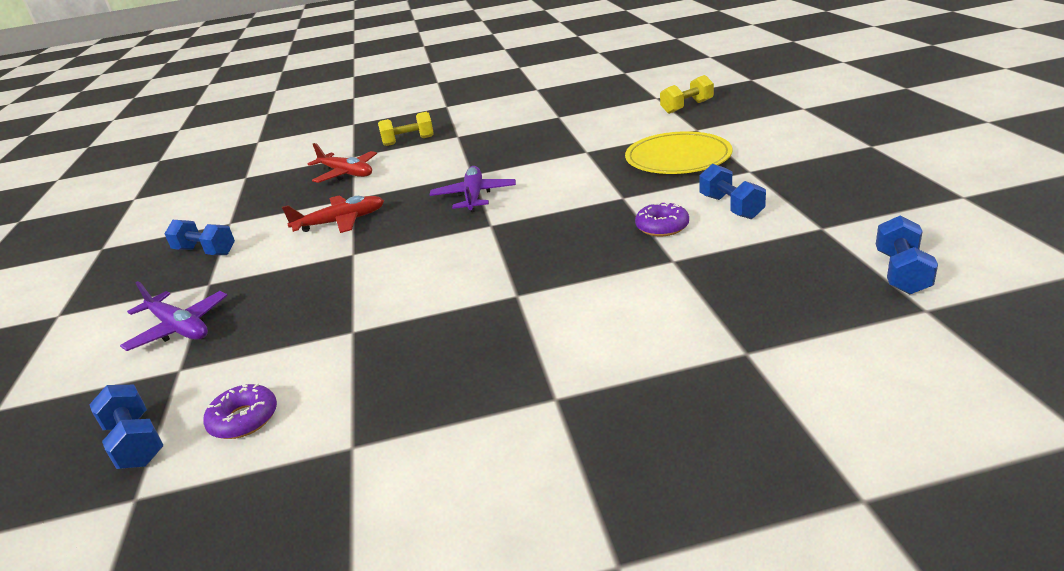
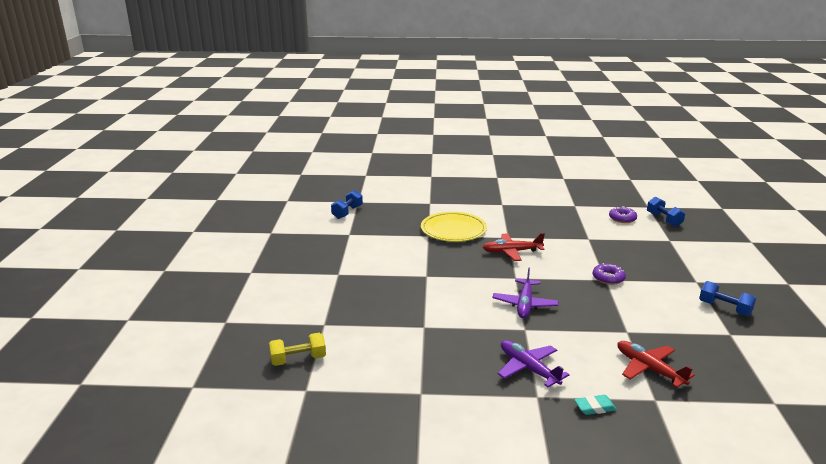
camera: 170 degrees left, 5 degrees down
(179, 328) = (689, 259): purple plane -> purple plane (528, 368)
(341, 222) = (626, 308): red plane -> red plane (511, 252)
(408, 141) = (595, 407): yellow dumbbell -> turquoise eraser
(662, 226) = (419, 252): purple donut -> purple donut (608, 278)
(678, 158) = (366, 298): yellow plate -> yellow plate (453, 230)
(730, 207) = (375, 254): blue dumbbell -> none

